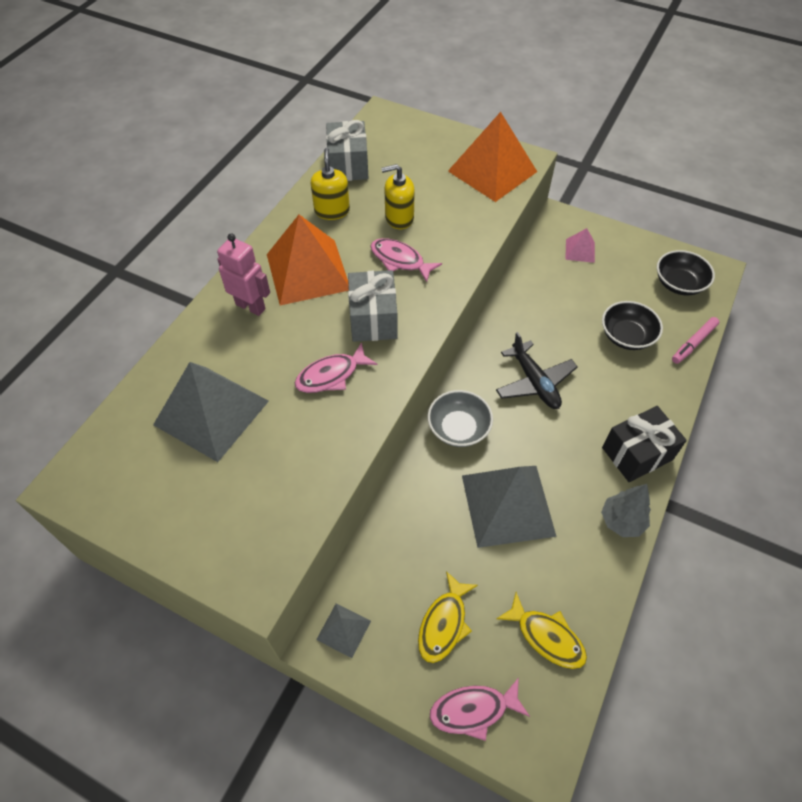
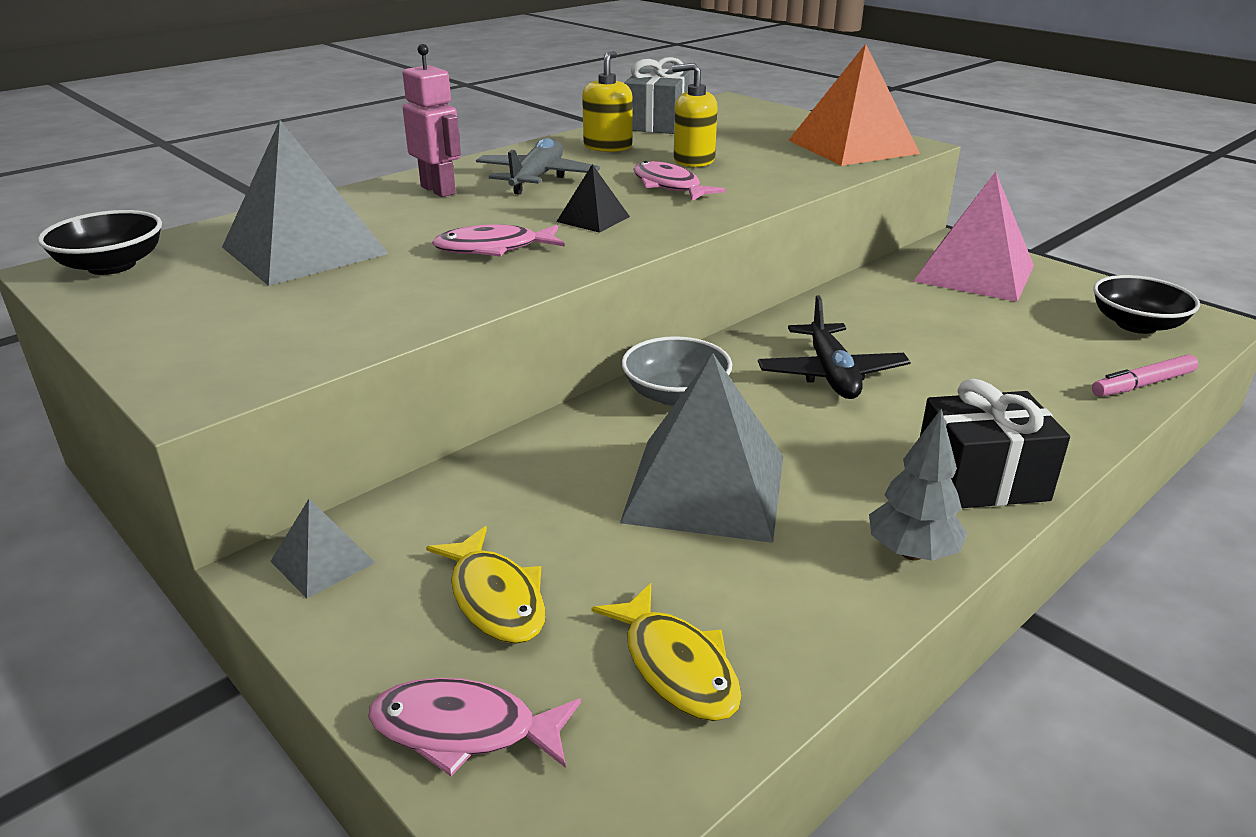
camera: 20 degrees right, 25 degrees down
(308, 271) = (537, 178): orange pyramid -> grey plane
(373, 319) = (593, 219): grey gift -> black pyramid
(444, 624) = (495, 598): yellow fish -> yellow fish turned 75 degrees counterclockwise
(580, 250) = (974, 273): pink pyramid -> pink pyramid, size x2.14
(626, 336) = (1018, 358): black bowl -> black bowl (112, 266)

